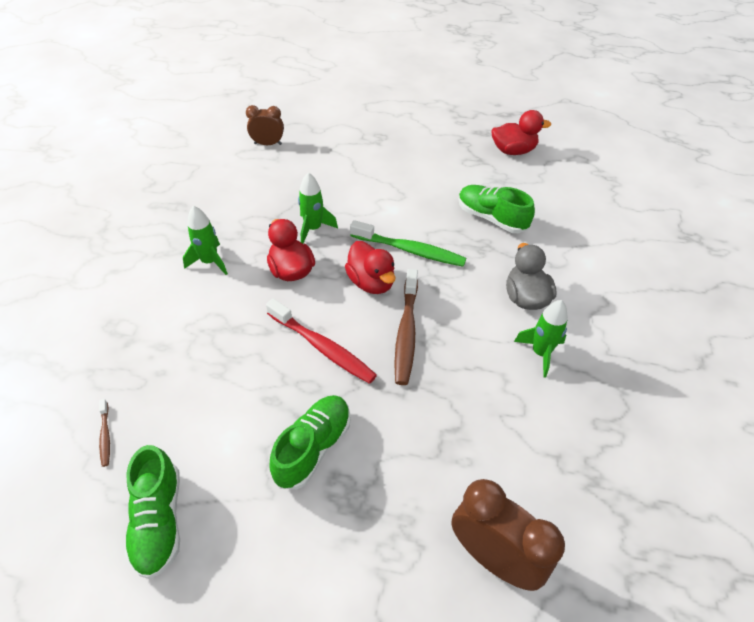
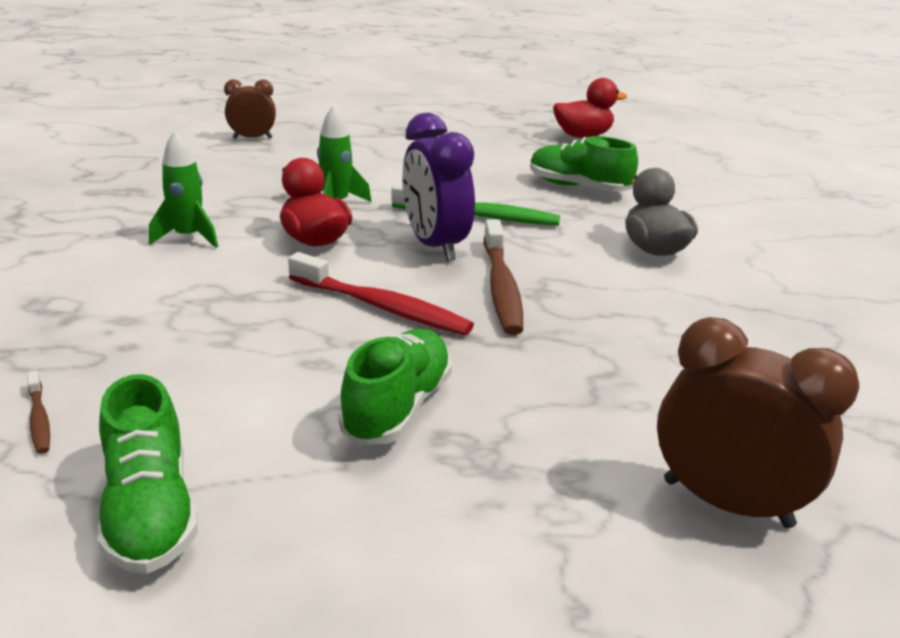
camera: 10 degrees left, 20 degrees down
(371, 282) = (434, 245): red duck -> purple clock
(540, 353) = (697, 295): green rocket -> none

